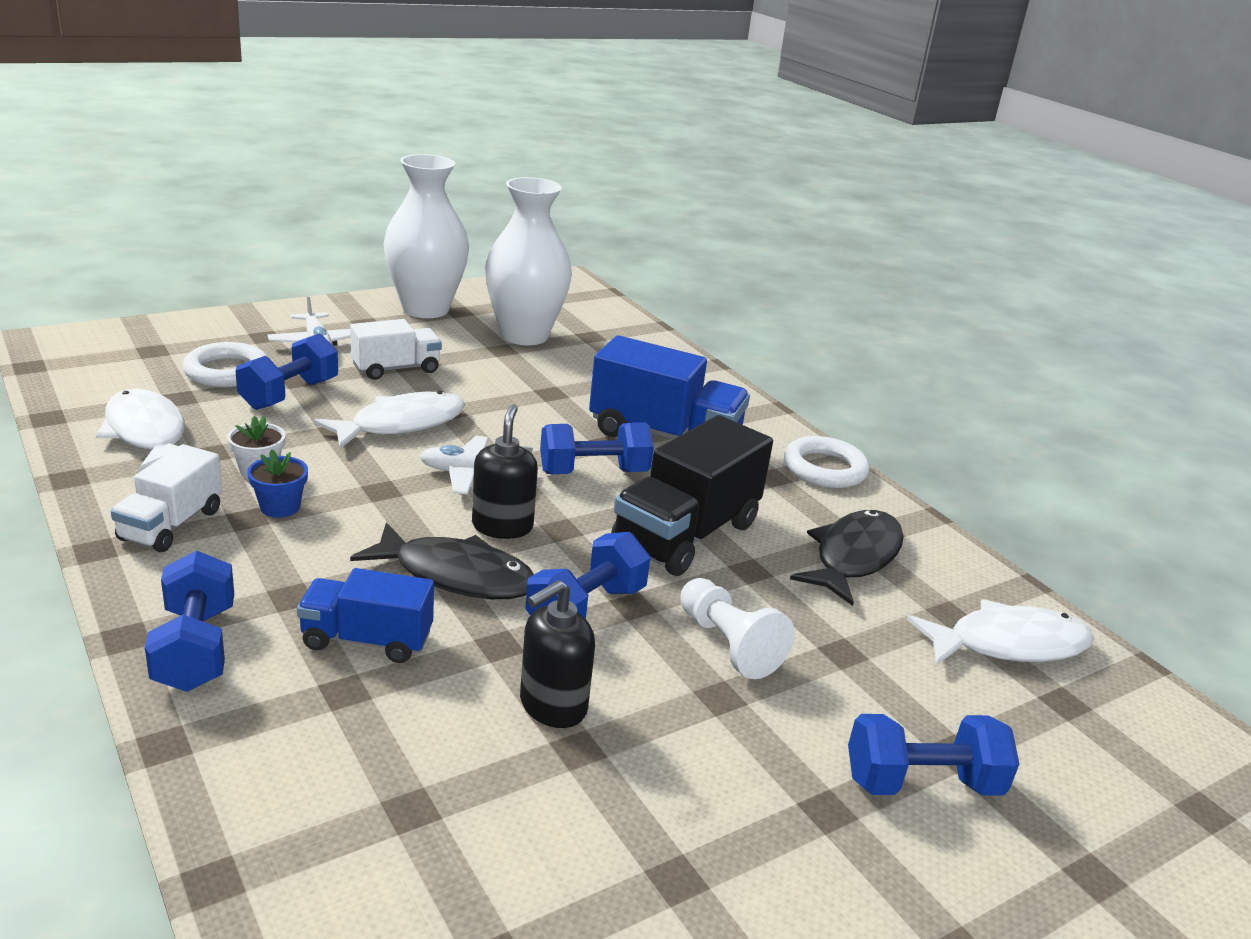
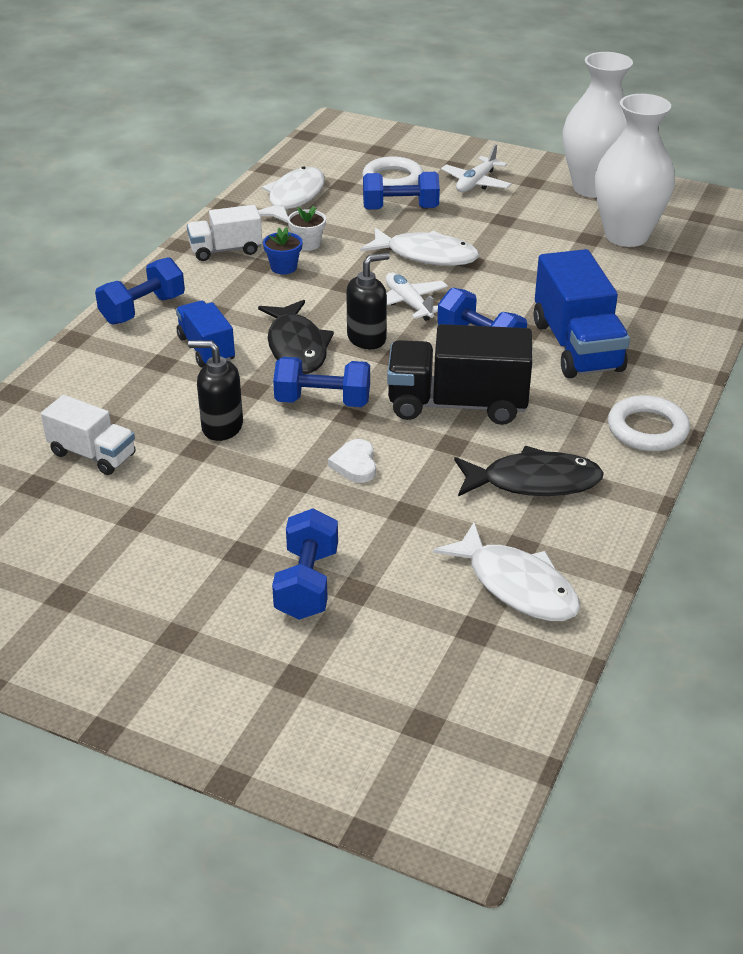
camera: 60 degrees right, 10 degrees up
(396, 369) = (491, 220): white truck -> white truck (93, 454)
(728, 644) = (355, 464): white pawn -> white heart
(922, 783) = (307, 583): blue dumbbell -> blue dumbbell turned 45 degrees clockwise

